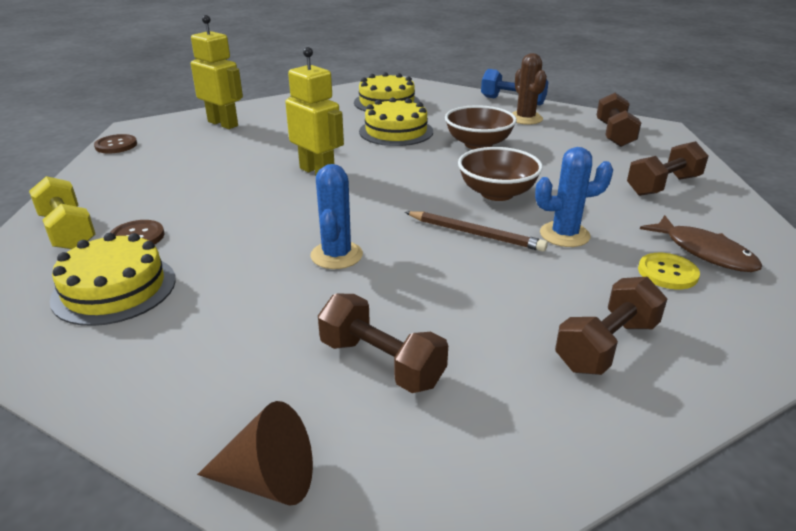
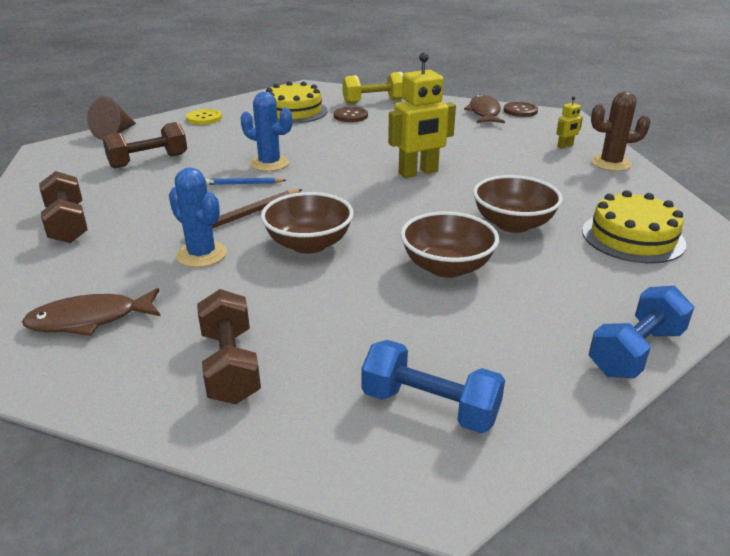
camera: 110 degrees right, 0 degrees up
(122, 161) = (484, 112): none -> brown fish
(223, 124) = (565, 146): yellow robot -> yellow robot, size x0.47
(396, 131) = (513, 224): yellow cake -> brown bowl
(404, 256) = (244, 183): none -> blue pencil
(525, 118) = (536, 335): brown cactus -> brown cactus (611, 163)
(564, 235) = (201, 255): blue cactus -> blue cactus turned 60 degrees counterclockwise
(614, 134) = (430, 407): brown dumbbell -> blue dumbbell
(667, 273) = (93, 283): yellow button -> yellow button (204, 118)

